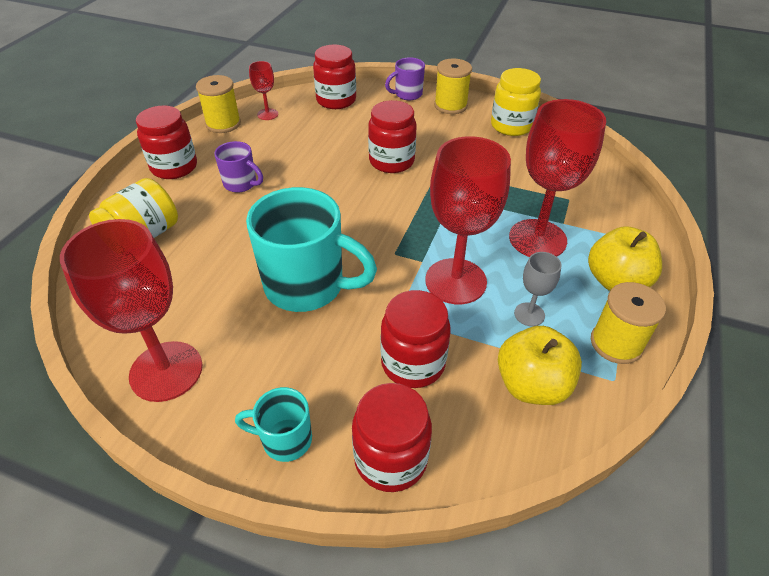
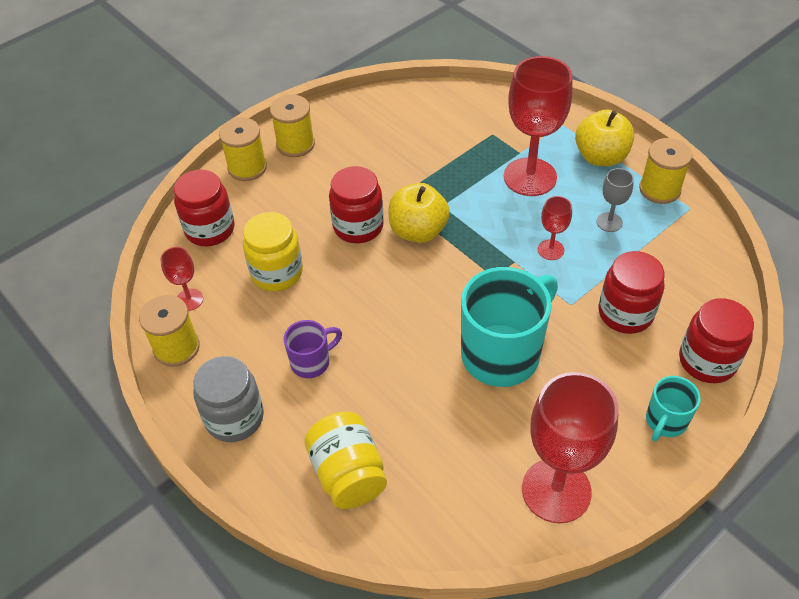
camera: 60 degrees left, 5 degrees up
(174, 167) = (234, 418): red jar -> grey jar
(407, 94) = (247, 167): purple mug -> yellow spool
(455, 281) = (550, 250): red goblet -> red goblet, size x0.47
(511, 126) = (363, 118): yellow jar -> yellow jar (277, 273)
(532, 385) = (676, 253): yellow apple -> yellow apple (418, 231)

